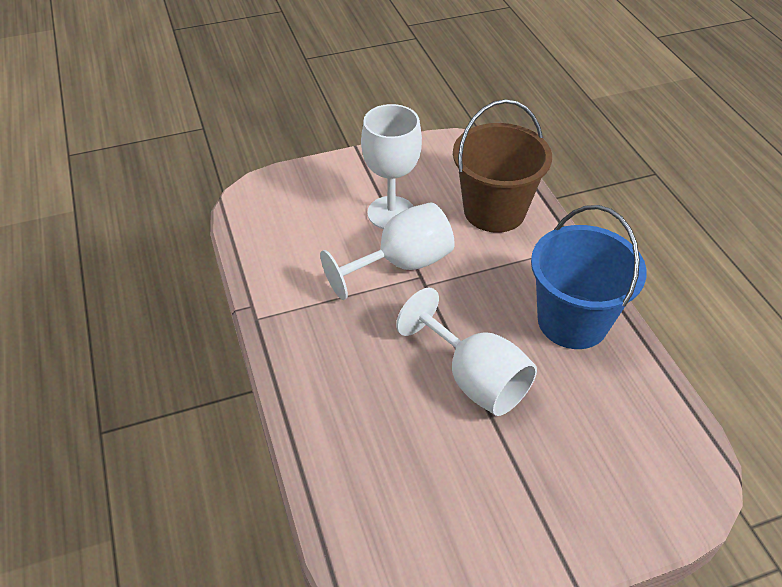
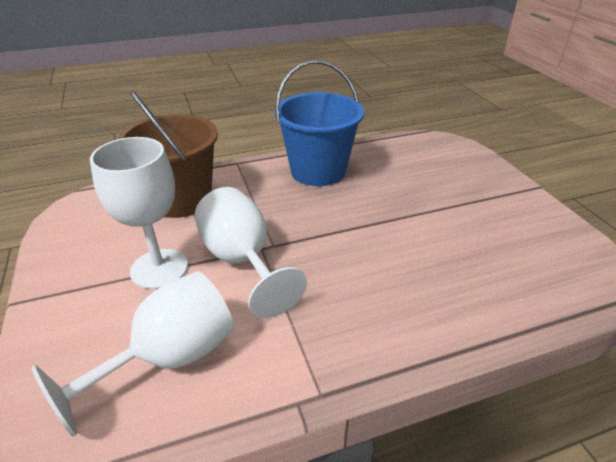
camera: 90 degrees left, 10 degrees down
(474, 379) = (383, 220): white goblet -> white goblet (169, 358)

